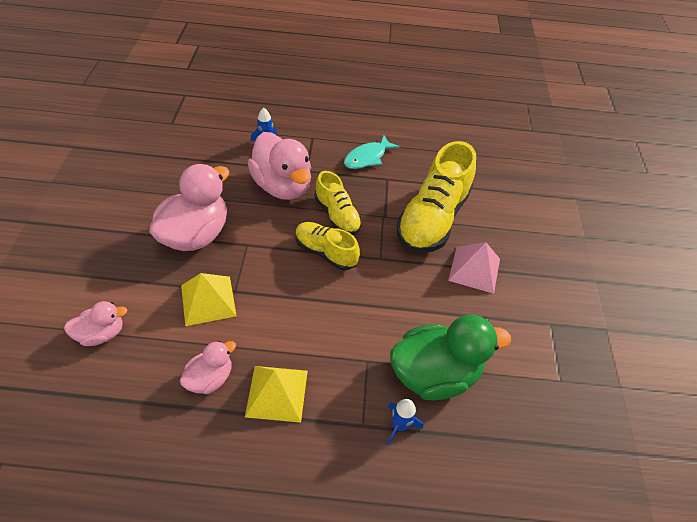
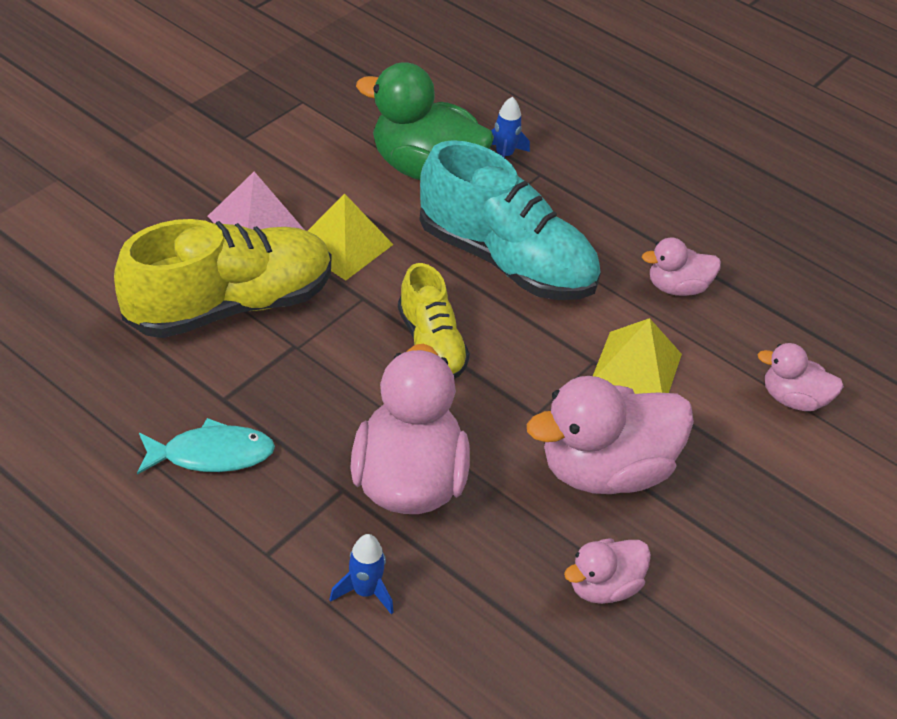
camera: 145 degrees left, 5 degrees down
(170, 186) = (603, 586): none -> pink duck
(277, 393) = (610, 239): yellow pyramid -> yellow pyramid (343, 245)
(328, 330) = (506, 261): none -> turquoise shoe
(337, 215) = (365, 384): yellow shoe -> none

